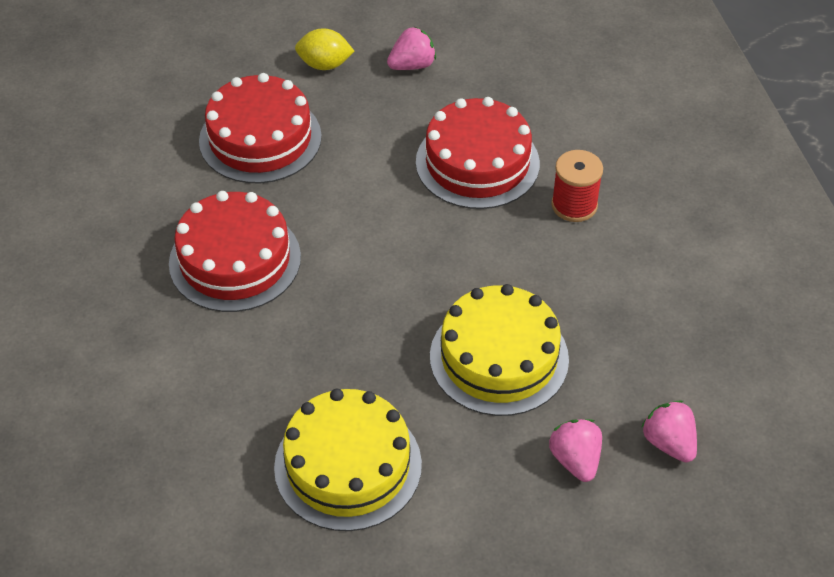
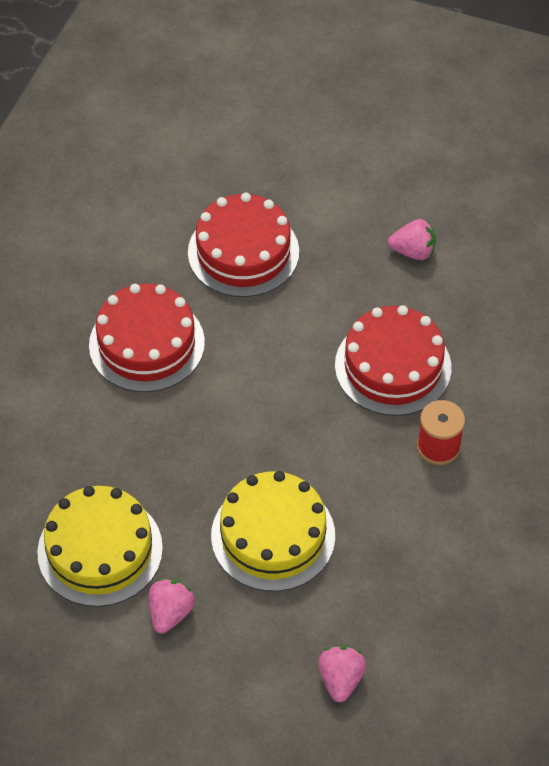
camera: 35 degrees right, 5 degrees up
(324, 65) = (344, 213): yellow lemon -> none
(575, 460) = (261, 647): pink strawberry -> pink strawberry (170, 613)

